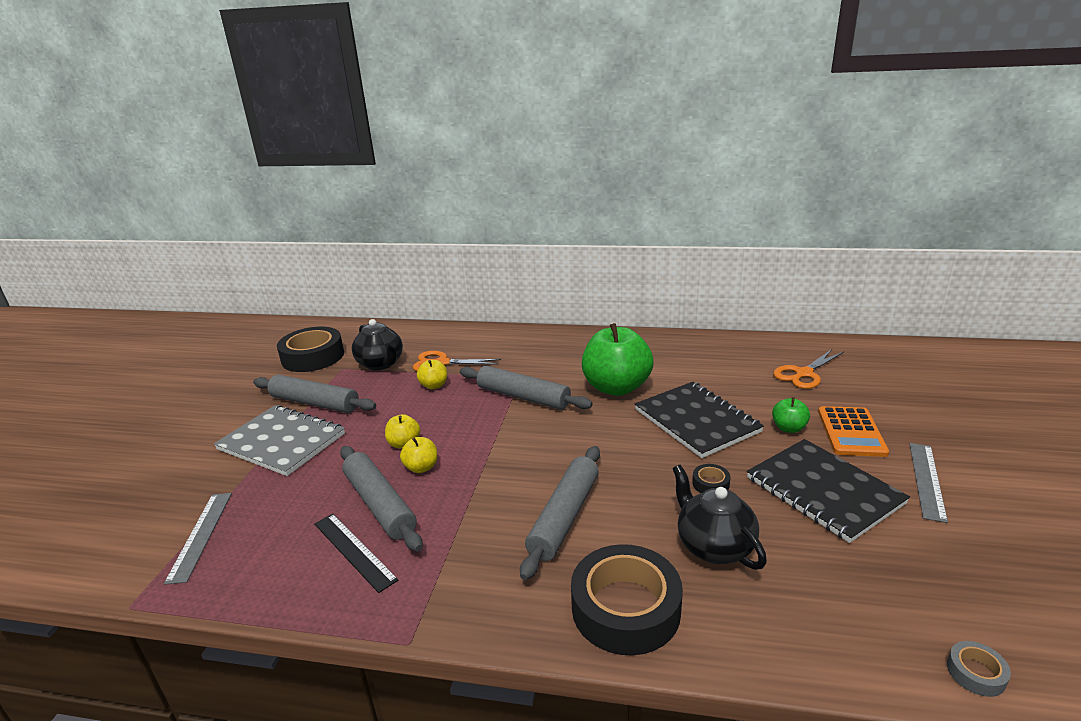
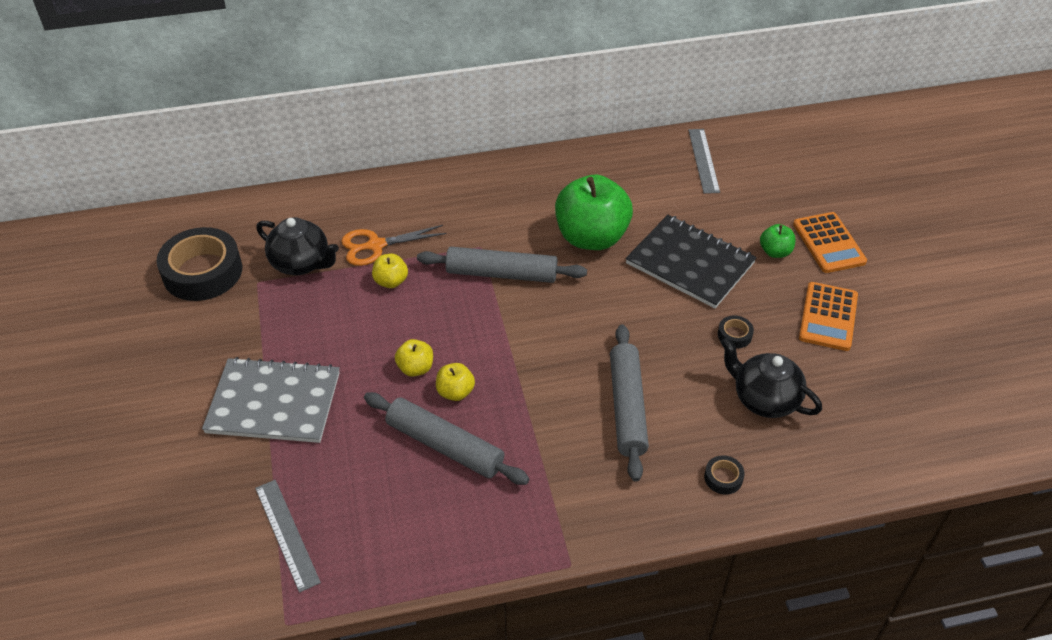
camera: 25 degrees left, 20 degrees up
(314, 403) = (267, 341): grey rolling pin -> none
(354, 550) = (458, 500): black ruler -> none
(625, 608) = (723, 478): black tape -> black tape, size x0.42
(804, 374) = (763, 176): orange scissors -> none
(823, 491) = (828, 317): black notebook -> orange calculator
(927, 480) = (902, 283): grey ruler -> grey ruler (703, 160)
(976, 673) = (974, 449): grey tape -> none

